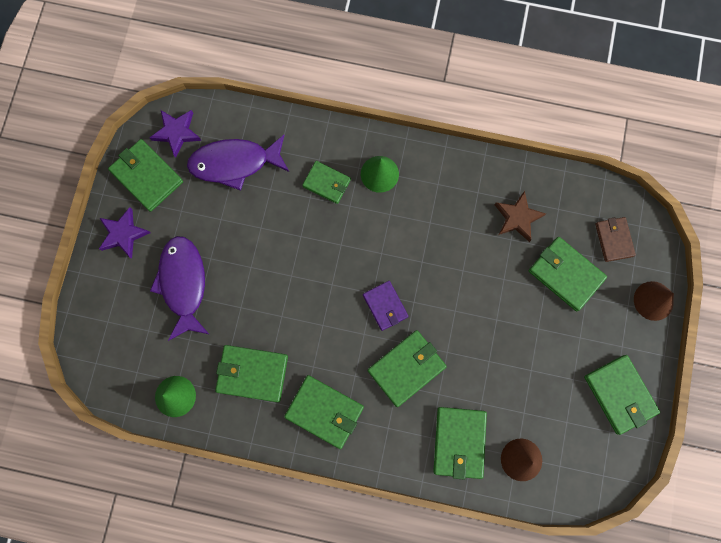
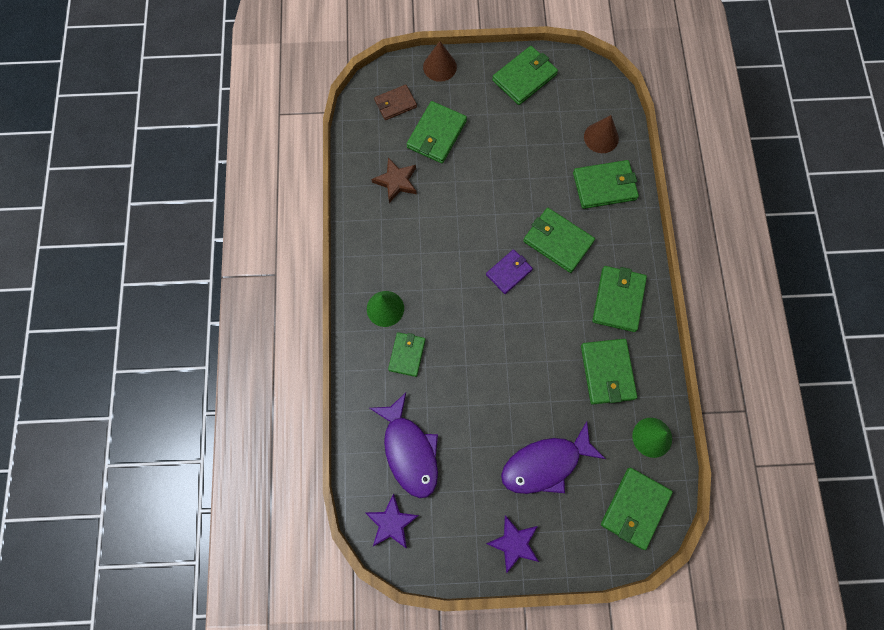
camera: 105 degrees left, 5 degrees down
(147, 176) = (447, 539): green wallet -> green wallet (634, 508)

